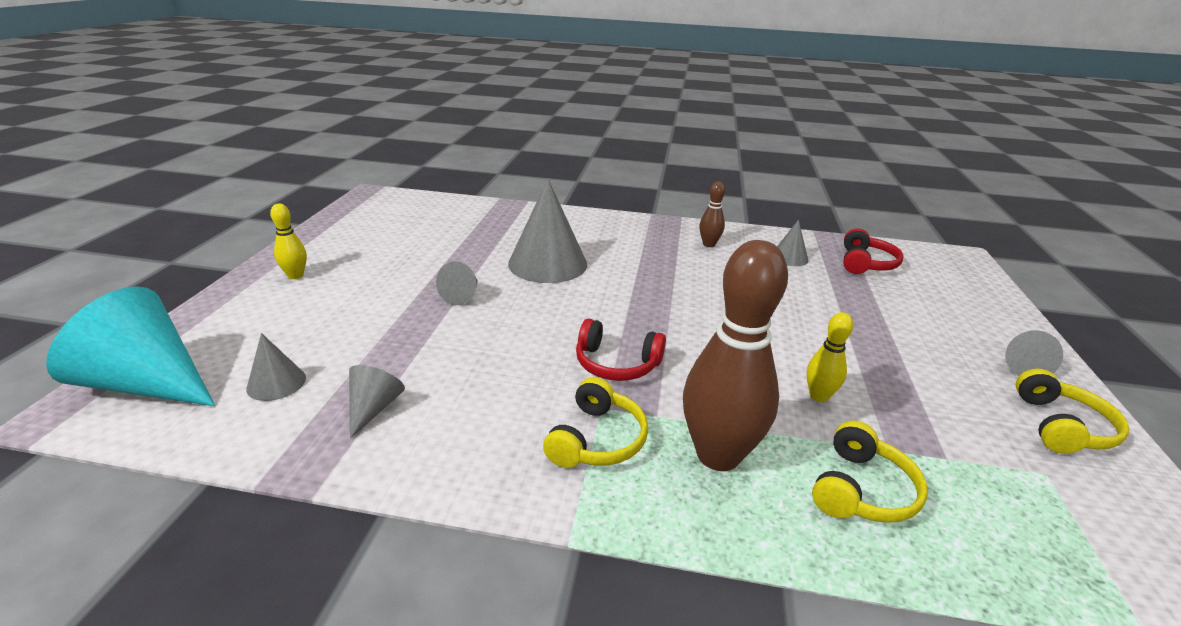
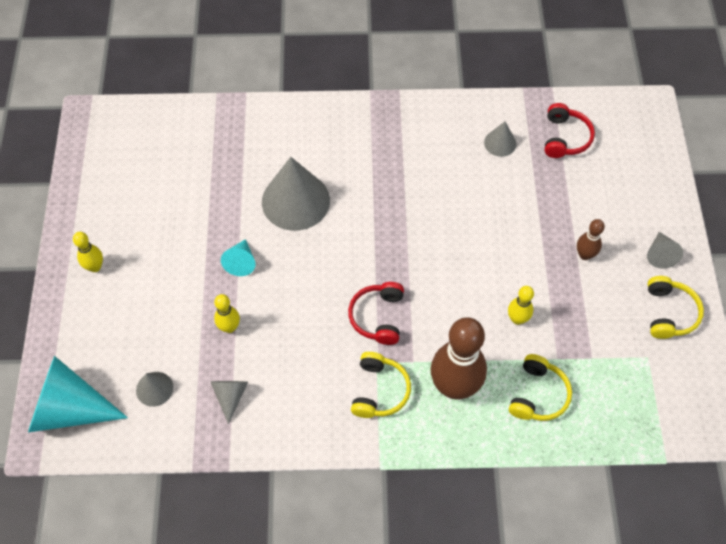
camera: 10 degrees left, 30 degrees up
(415, 343) = (229, 327): none -> yellow bowling pin
(462, 295) = (241, 262): grey cone -> turquoise cone
(616, 364) = (378, 317): red headphones -> red headphones turned 90 degrees clockwise
(709, 244) = (429, 137): brown bowling pin -> brown bowling pin (584, 255)

